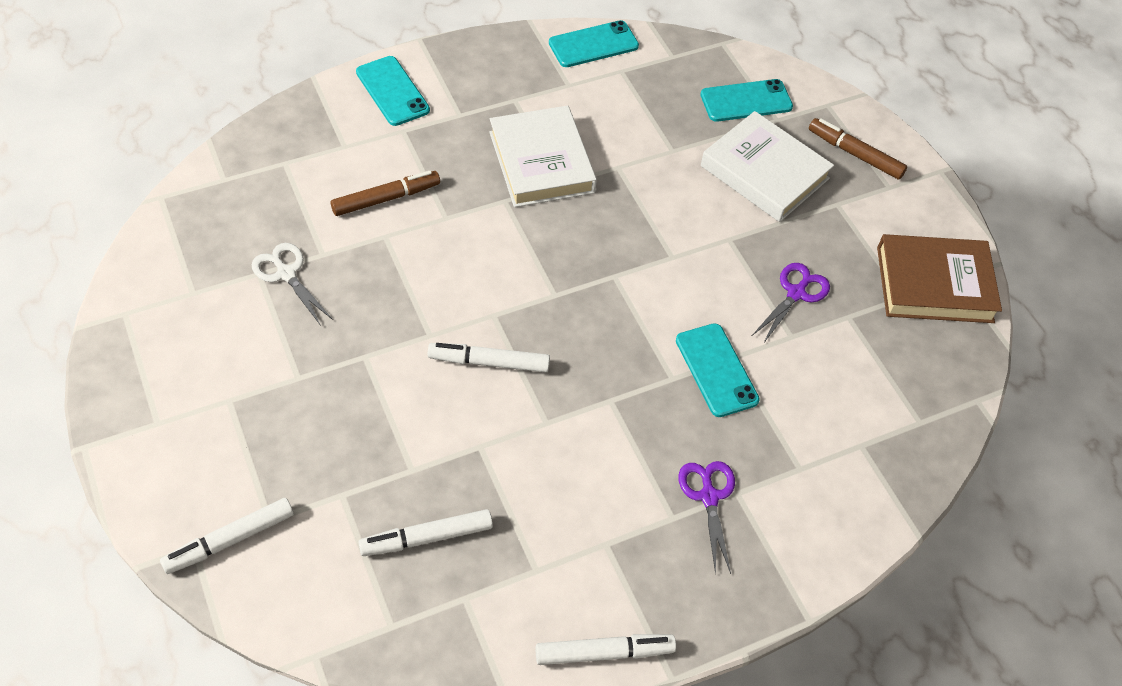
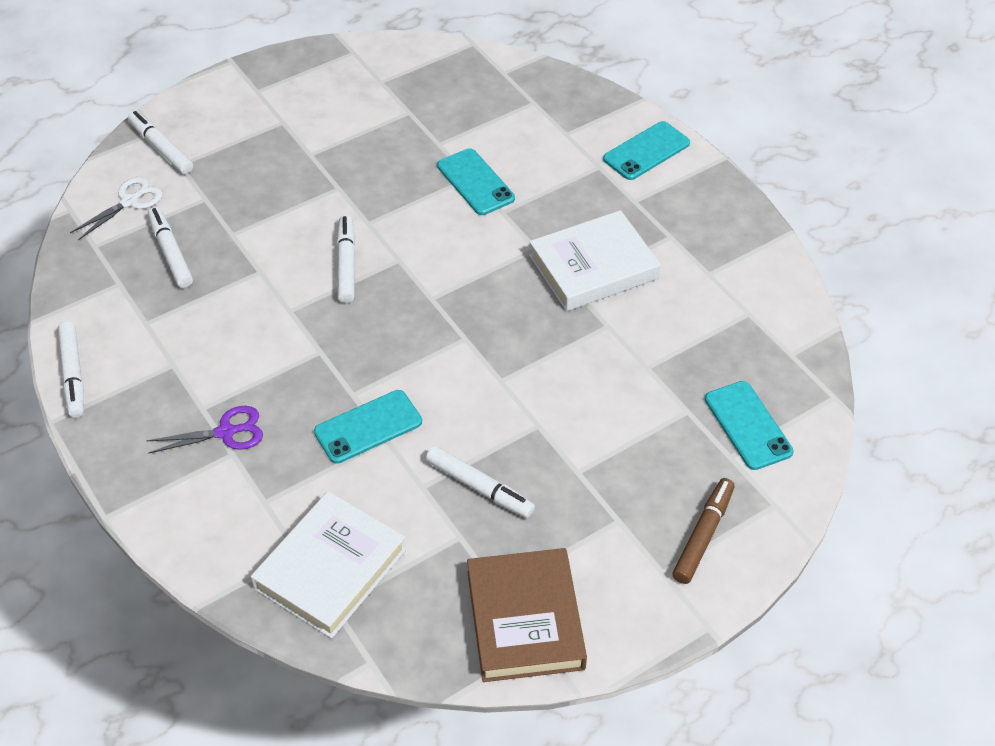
camera: 85 degrees right, 5 degrees down
(286, 274) = (412, 127): white scissors -> white scissors (129, 202)
(386, 199) = (512, 170): brown marker -> none
(593, 44) = (778, 286): turquoise phone -> turquoise phone (475, 182)
(764, 172) = (643, 449): white book -> white book (330, 569)
(796, 293) = (479, 487): purple scissors -> white marker

